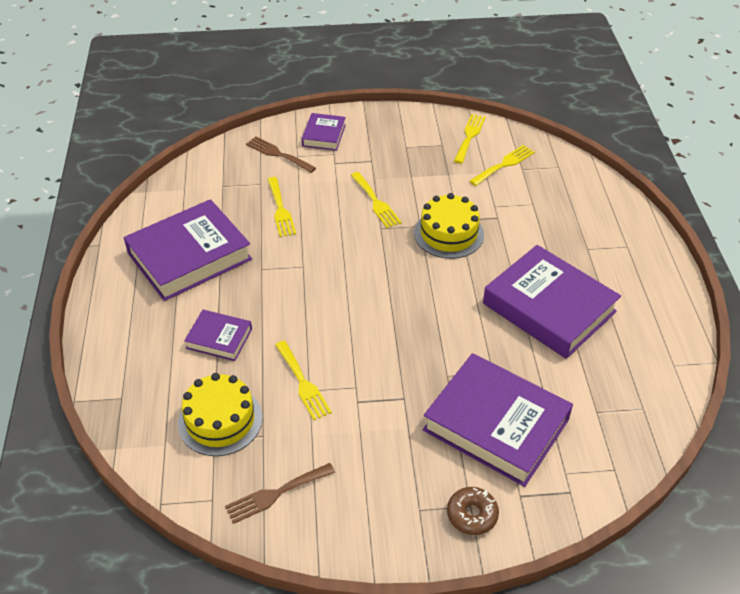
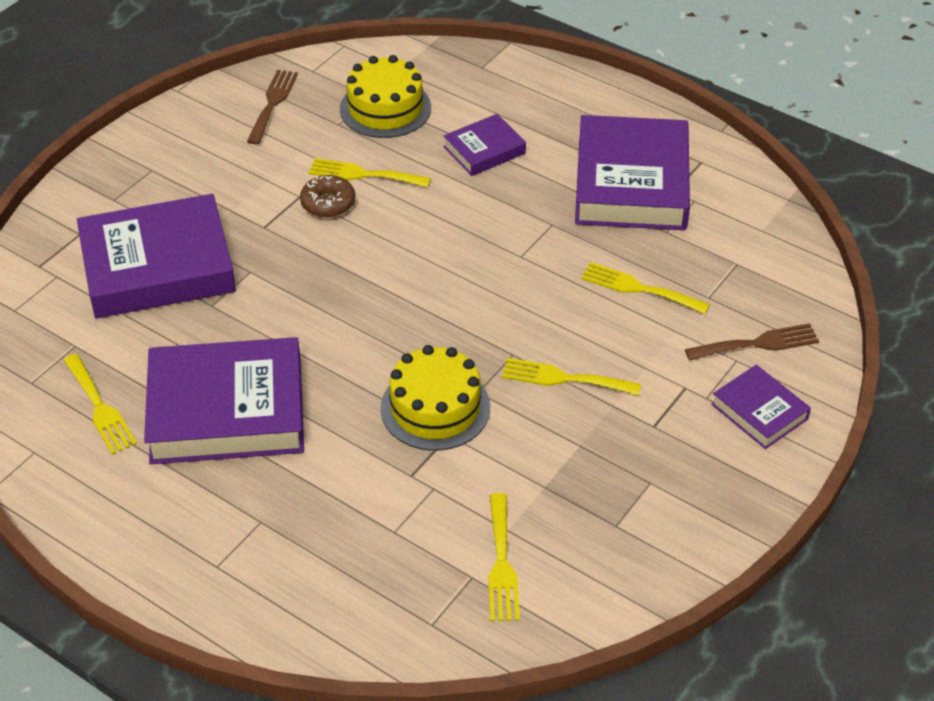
camera: 130 degrees right, 0 degrees up
(469, 136) = (603, 571): yellow fork -> yellow fork (100, 408)
(472, 515) = (105, 195): brown donut -> brown donut (328, 203)

